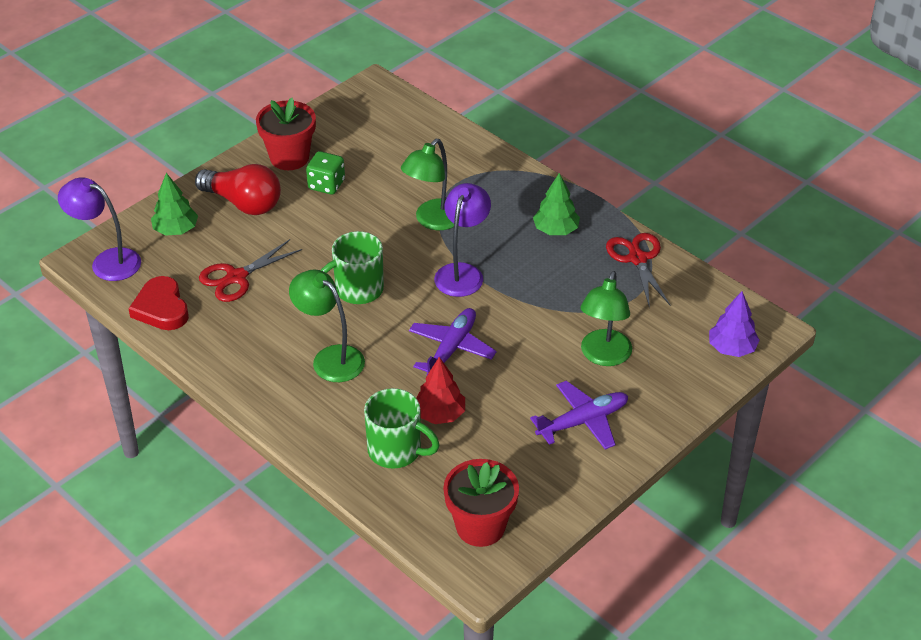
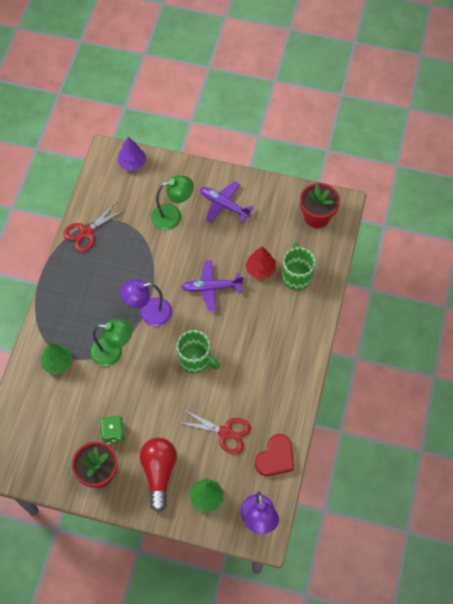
camera: 120 degrees left, 20 degrees up
(330, 358) = (255, 343): green lamp -> none
(555, 230) = (84, 283): green tree -> green tree (58, 362)

